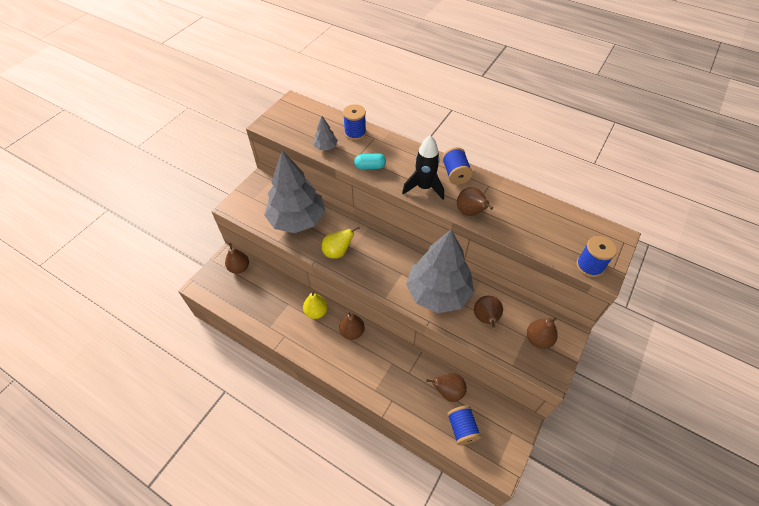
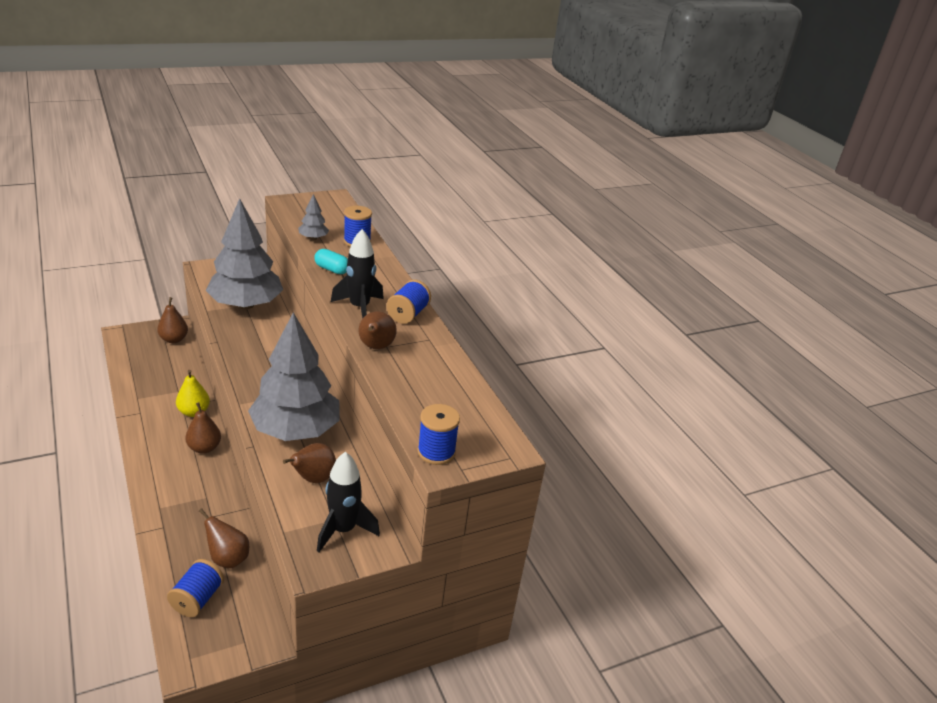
camera: 30 degrees right, 20 degrees down
(338, 252) = (246, 346): yellow pear -> none
(538, 339) = (343, 530): brown pear -> black rocket

